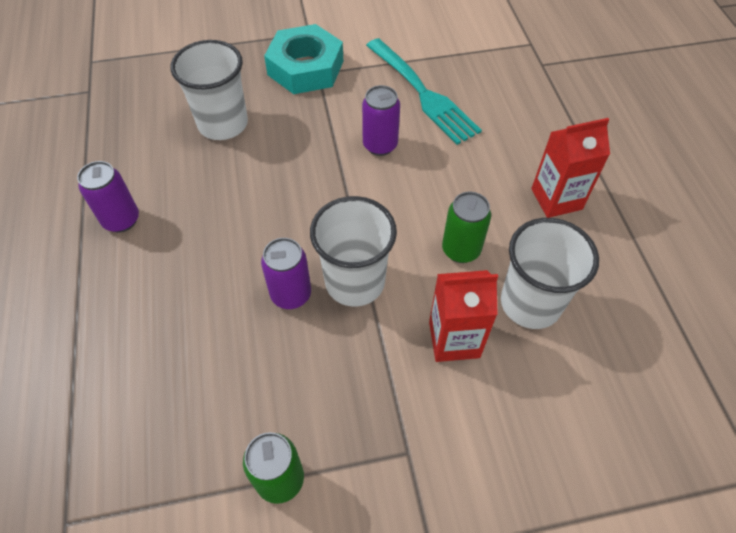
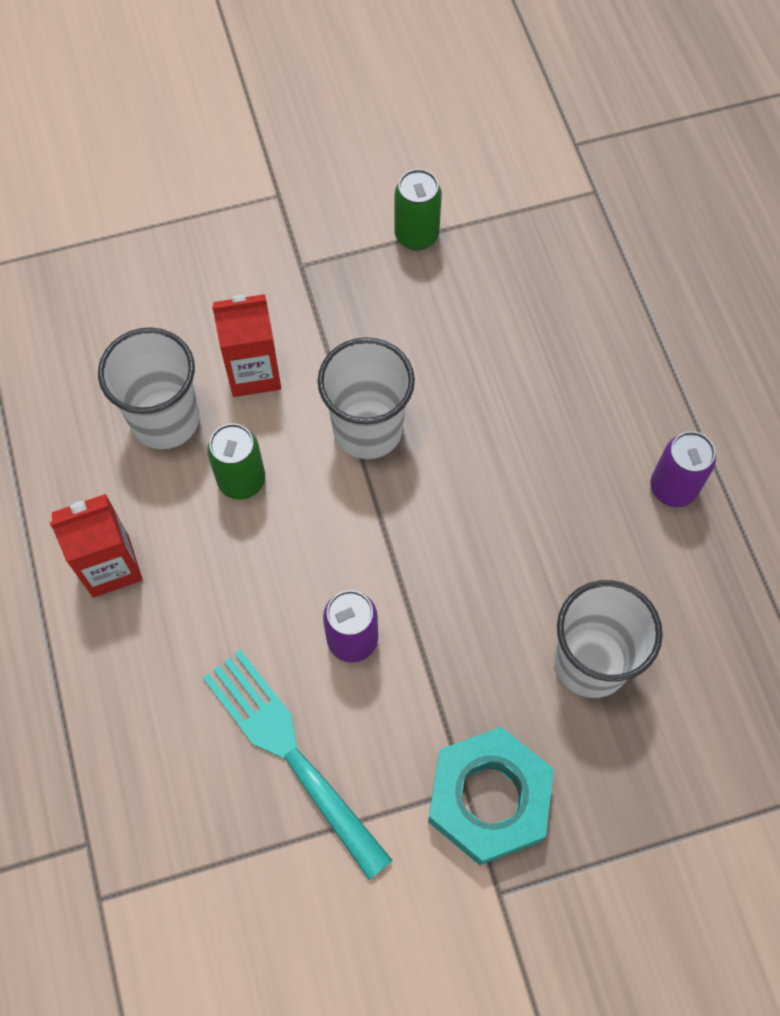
camera: 175 degrees right, 10 degrees up
(291, 294) = (439, 408): purple can -> none

